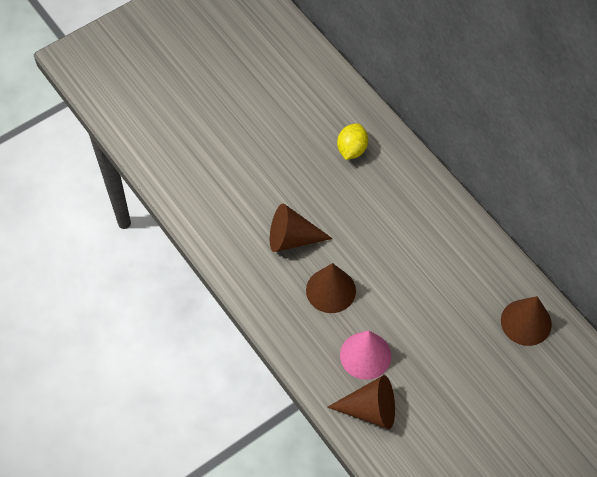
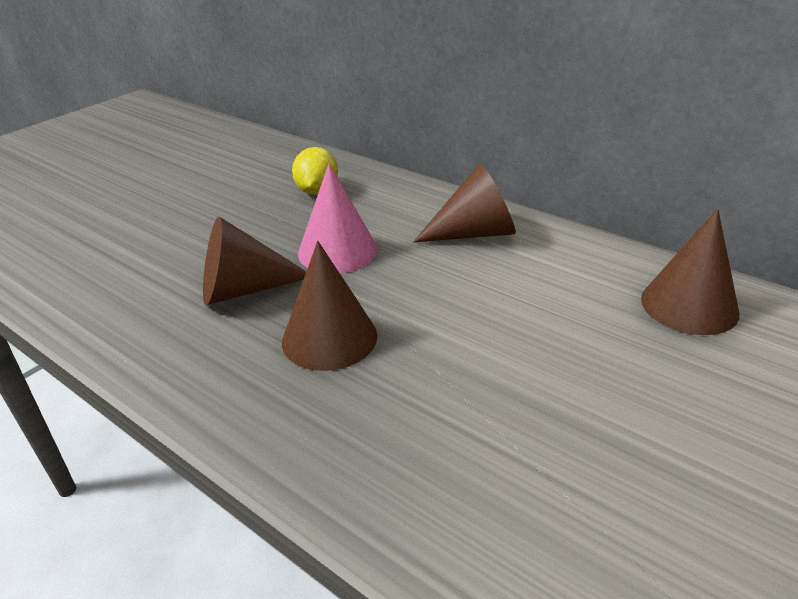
camera: 15 degrees left, 25 degrees down
(365, 355) = (431, 418): pink cone -> pink cone (337, 251)
(370, 409) = (485, 517): brown cone -> brown cone (475, 233)

